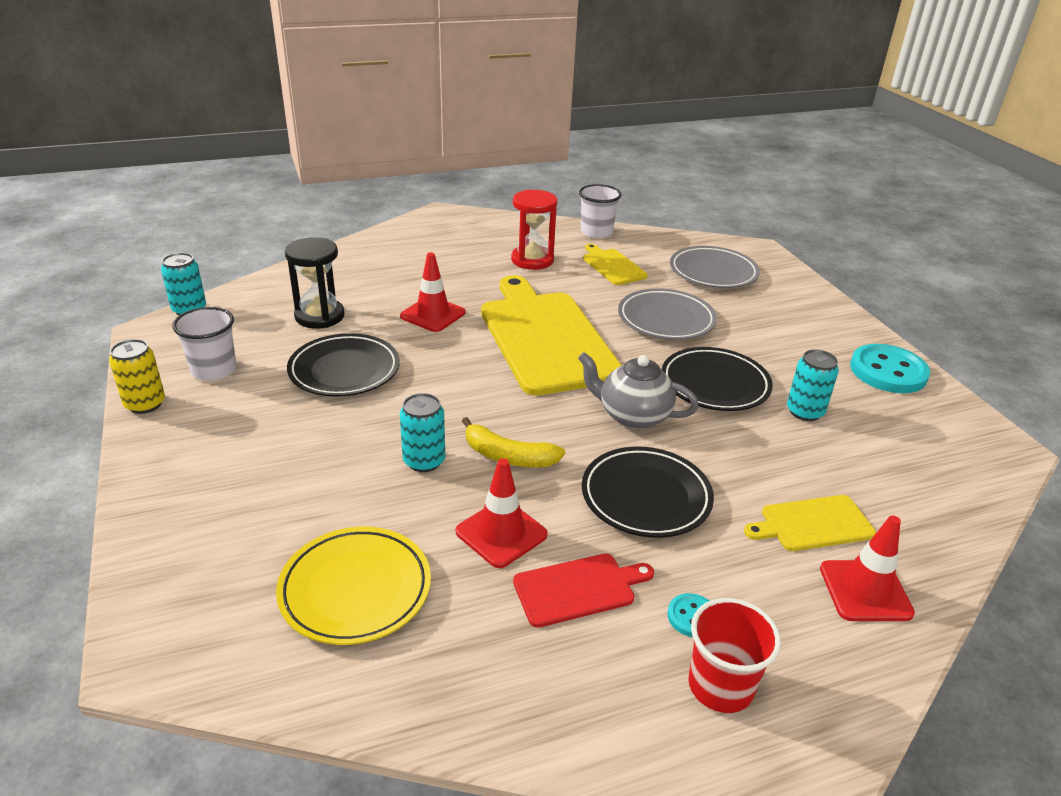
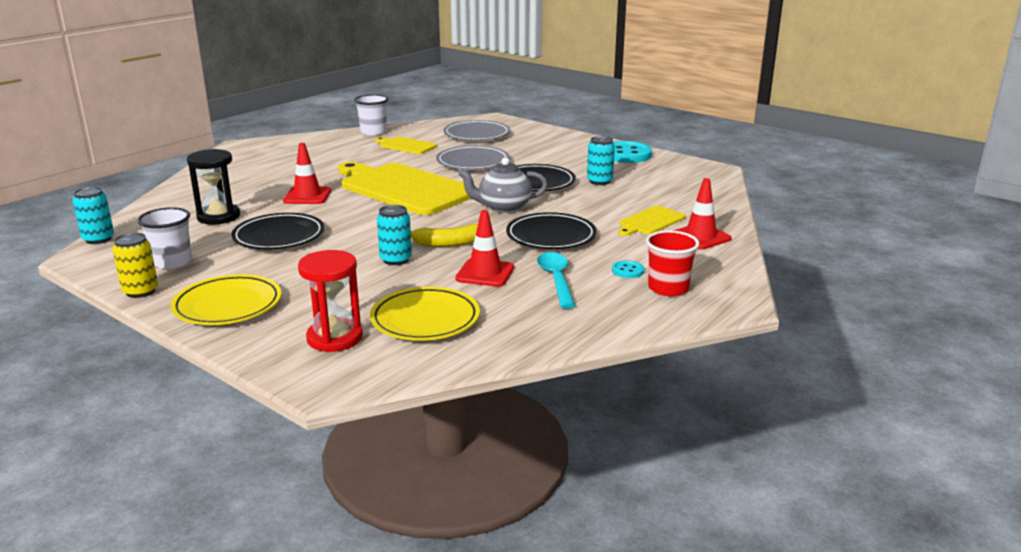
camera: 30 degrees left, 10 degrees down
(193, 463) = (228, 306): none -> yellow plate
(532, 260) = (345, 155): red hourglass -> red hourglass (334, 338)
(578, 589) = (556, 279): red cutting board -> turquoise spoon

